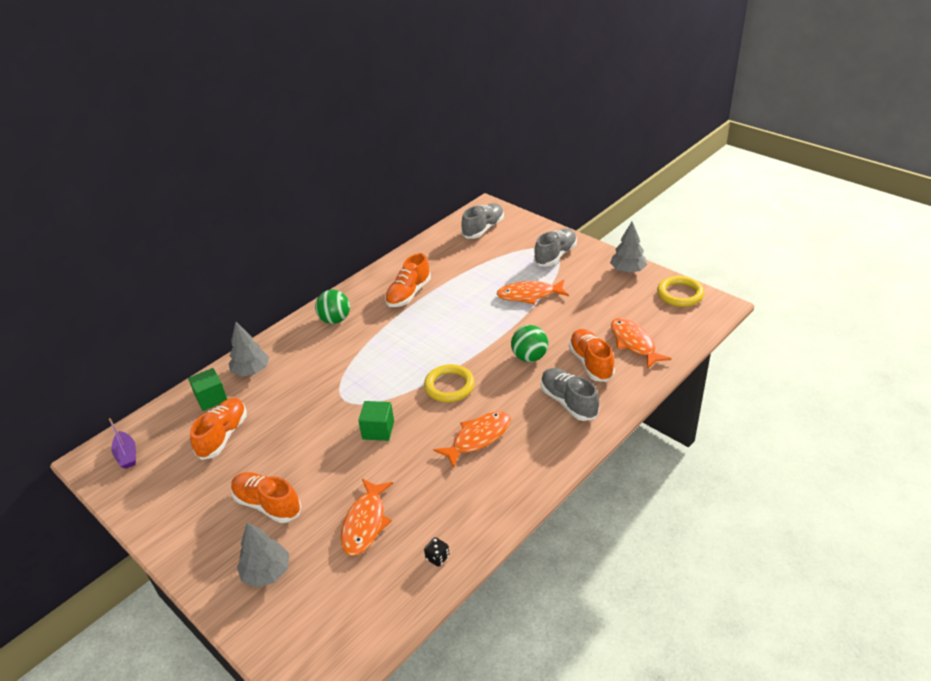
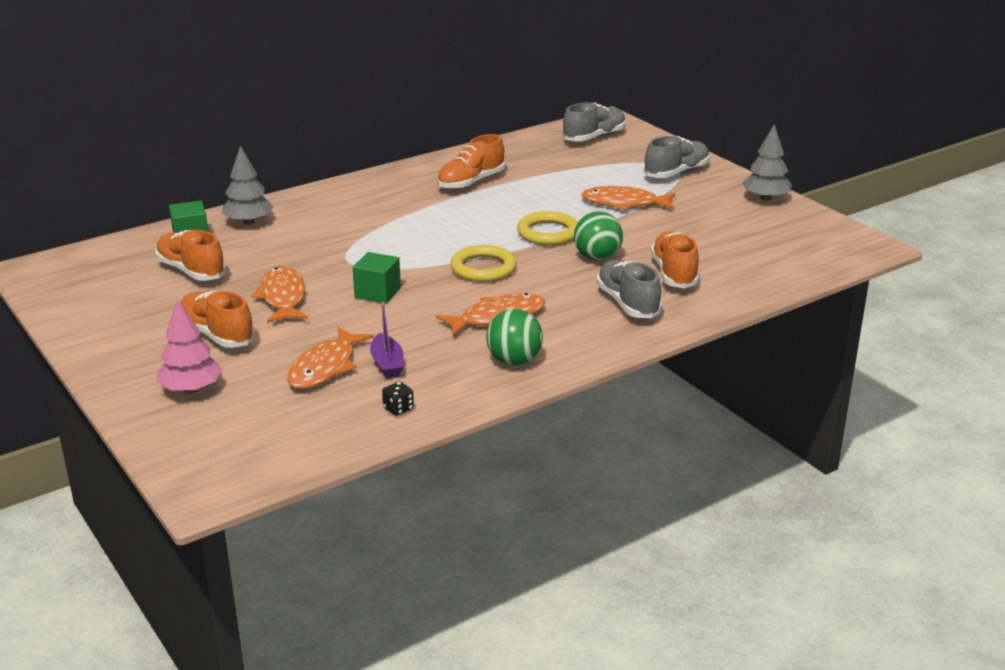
camera: 10 degrees right, 10 degrees down
(127, 455) = (74, 270): purple boat -> purple boat (387, 364)
(223, 435) = (191, 271): orange shoe -> orange shoe turned 75 degrees counterclockwise
(267, 572) = (191, 389): grey tree -> pink tree
(335, 320) = (369, 192): green ball -> green ball (514, 361)
(634, 343) = (740, 264): orange fish -> orange fish (283, 297)
(680, 294) = (824, 229): yellow ring -> yellow ring (548, 233)

